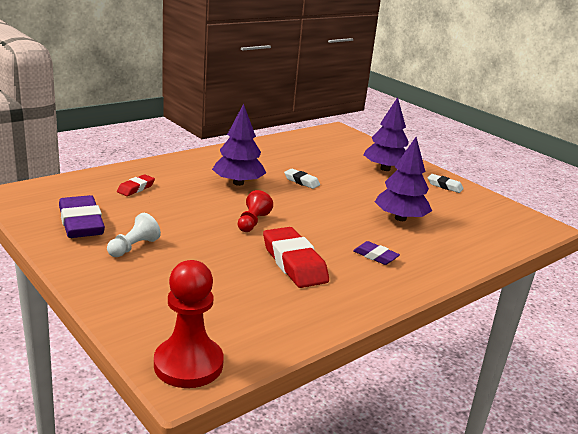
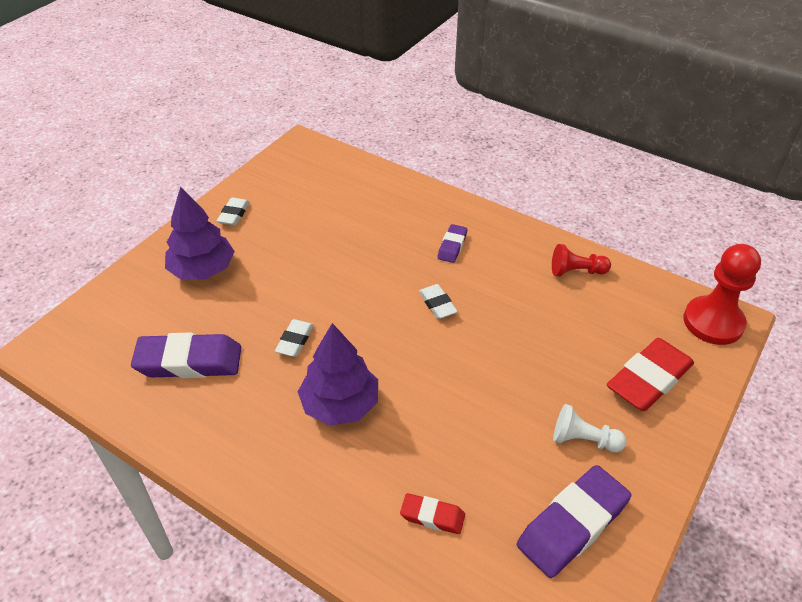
camera: 105 degrees left, 20 degrees up
(252, 222) = (446, 355): red pawn -> red pawn (576, 271)
(294, 263) = (510, 299): red eraser -> red eraser (648, 379)
(303, 155) = (189, 361): none -> purple eraser
(306, 232) = (437, 304): none -> white eraser
(400, 218) = (351, 239): purple tree -> none

